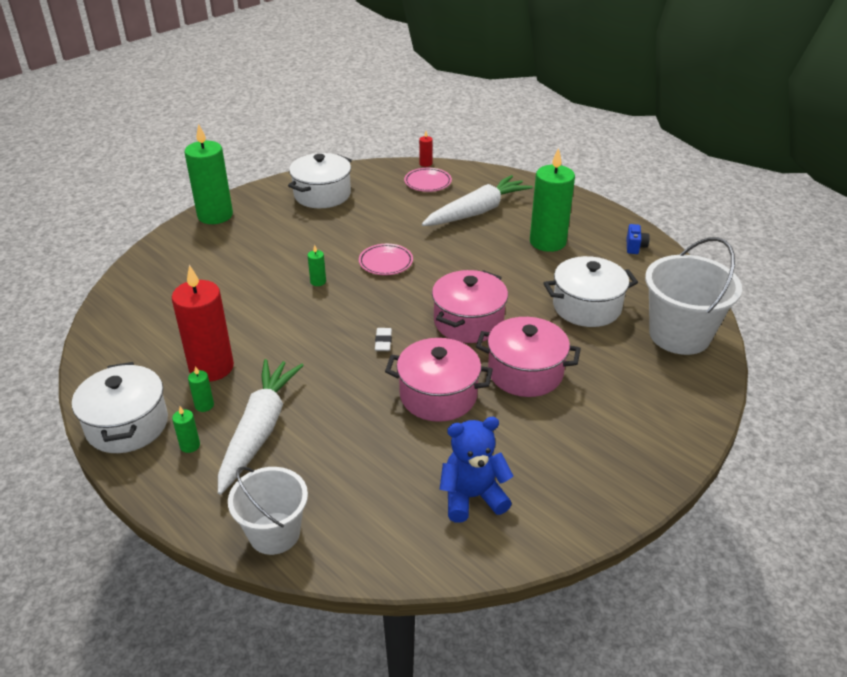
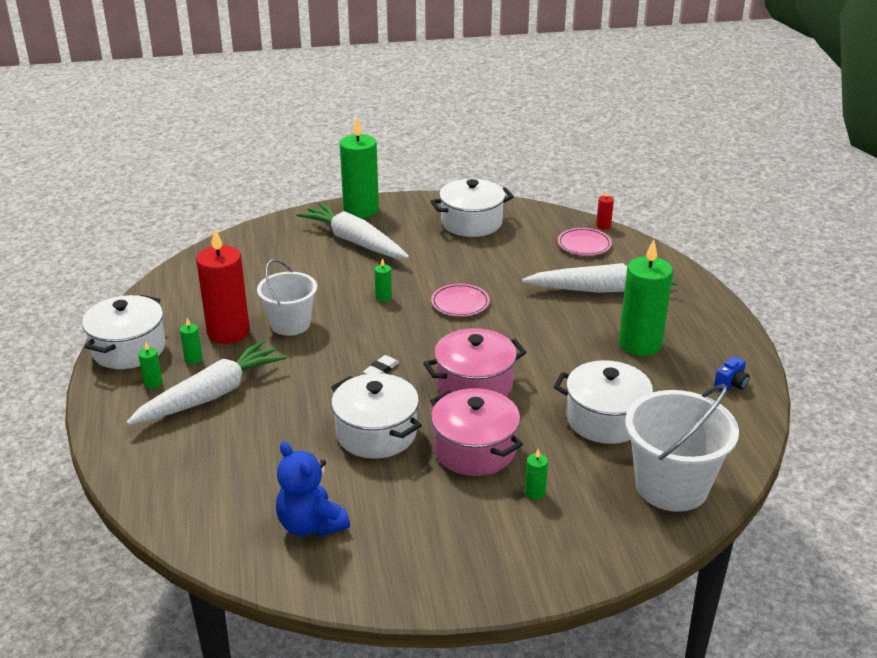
camera: 35 degrees right, 5 degrees down
(239, 244) = (354, 241): none -> white carrot
(274, 533) = (142, 474): white bucket -> white bucket (290, 324)
(438, 395) = (376, 433): pink pot -> white pot
(472, 497) = (311, 525): blue teddy bear -> blue teddy bear turned 150 degrees counterclockwise
(602, 384) = (535, 492): none -> green candle

